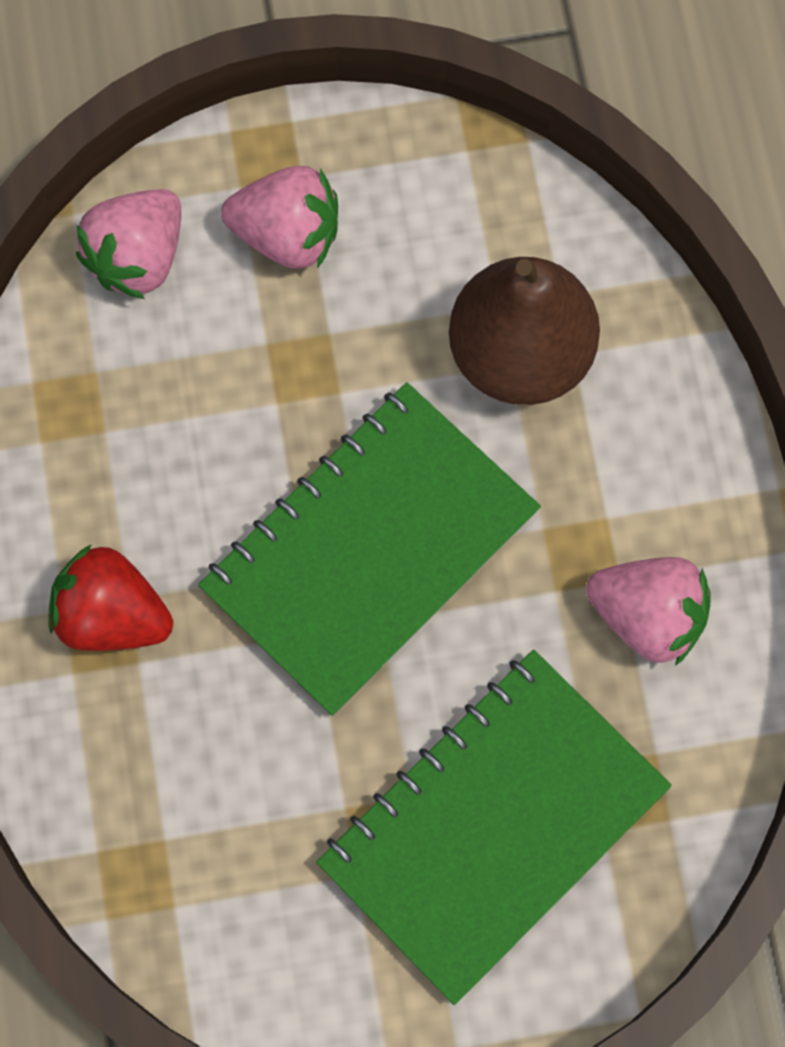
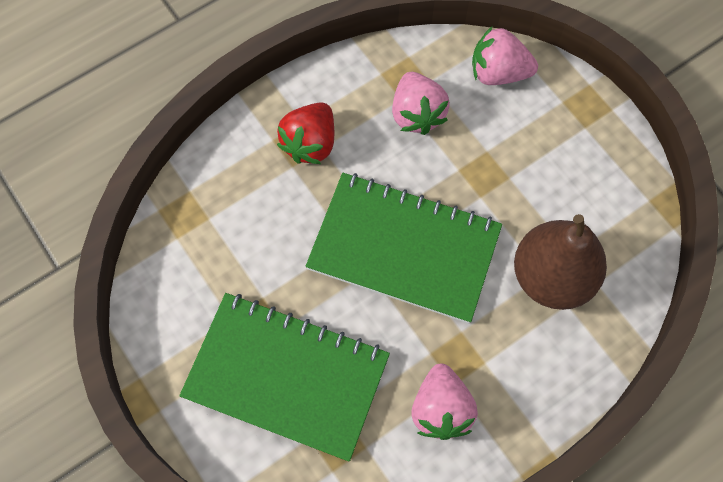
camera: 65 degrees right, 5 degrees down
(111, 614) = (310, 143): red strawberry -> red strawberry turned 150 degrees counterclockwise
(287, 234) = (550, 134): pink strawberry -> pink strawberry (417, 114)

